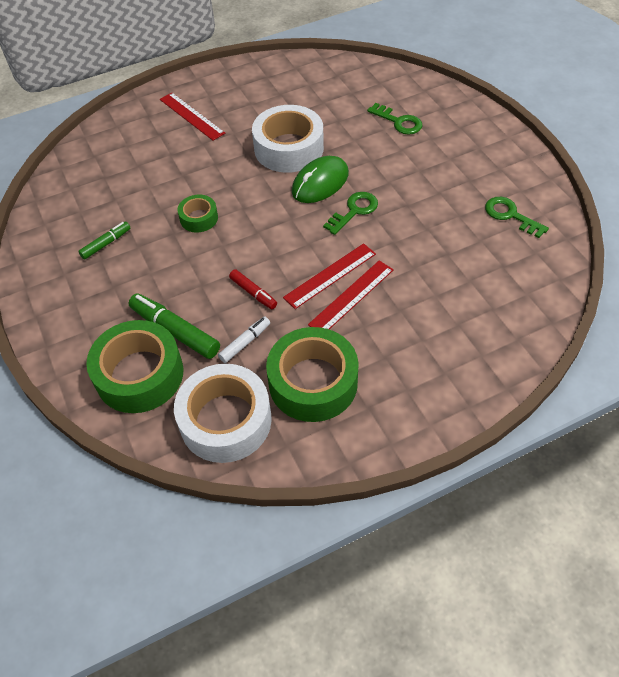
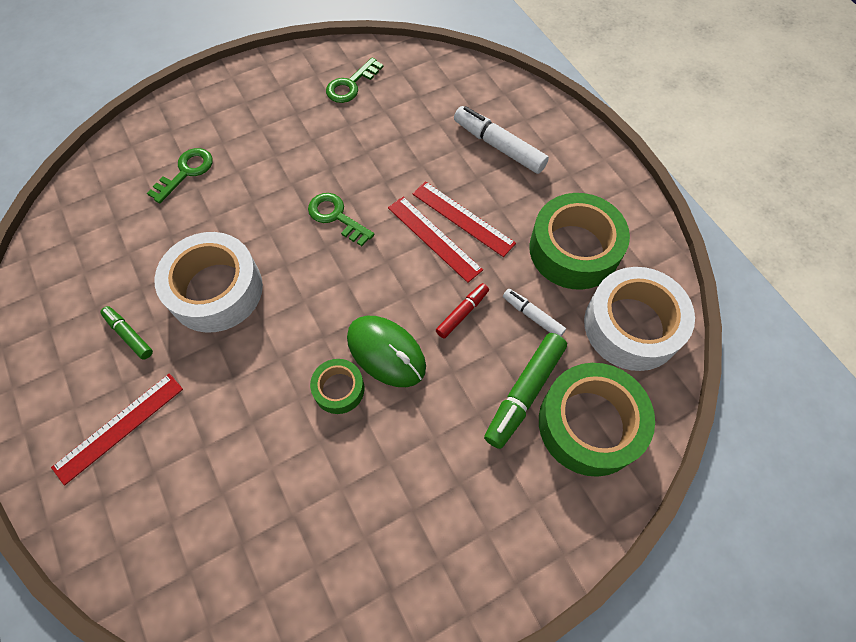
camera: 95 degrees left, 10 degrees up
(106, 244) = (383, 510): green marker -> green marker (129, 335)
(320, 183) = (286, 252): green mouse -> green mouse (386, 352)
(441, 329) = (499, 146): none -> white marker

